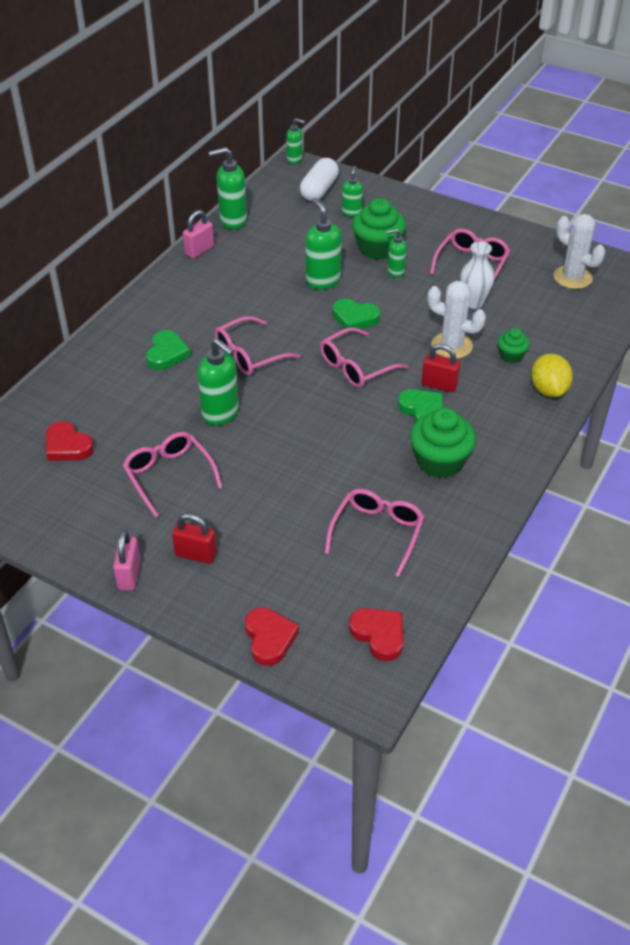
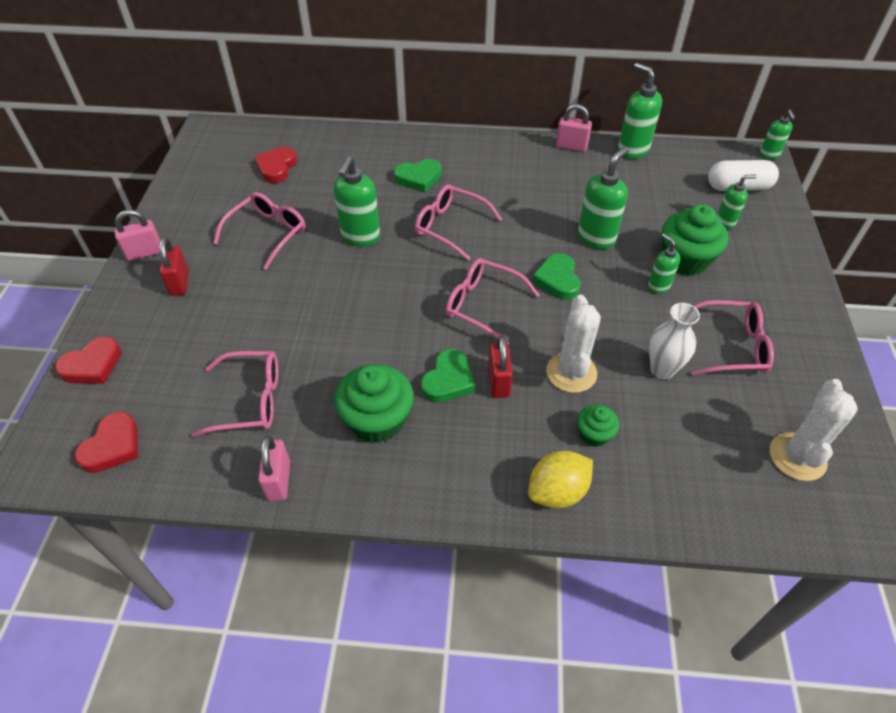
camera: 65 degrees right, 5 degrees up
(469, 532) = (279, 481): none -> pink padlock

